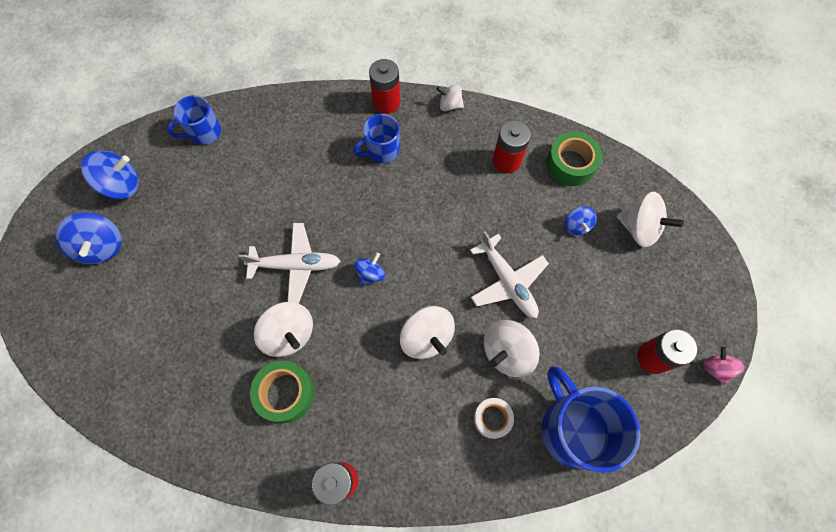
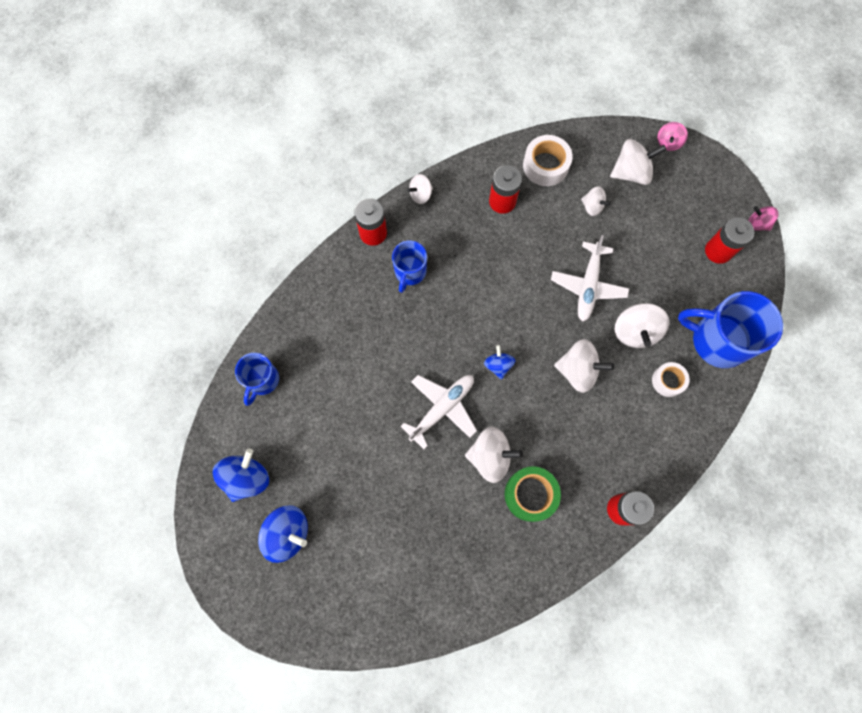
camera: 45 degrees left, 5 degrees up
(507, 281) = (588, 285): white plane -> white plane turned 90 degrees clockwise
(570, 164) = (545, 165): green tape -> white tape
(576, 226) = (592, 206): blue spinning top -> white spinning top
(699, 233) = (668, 142): none -> pink spinning top

